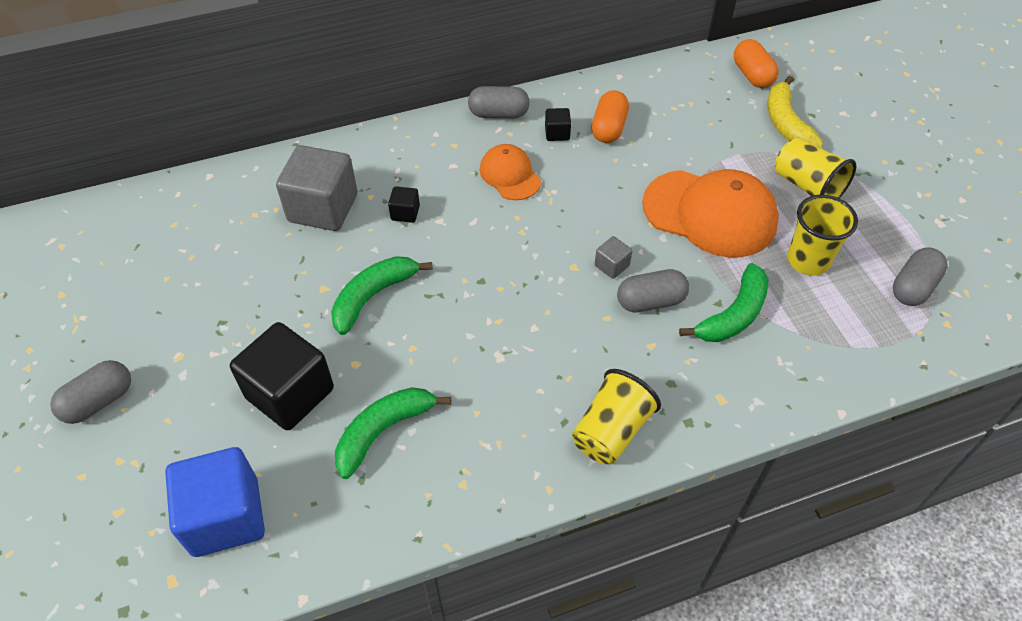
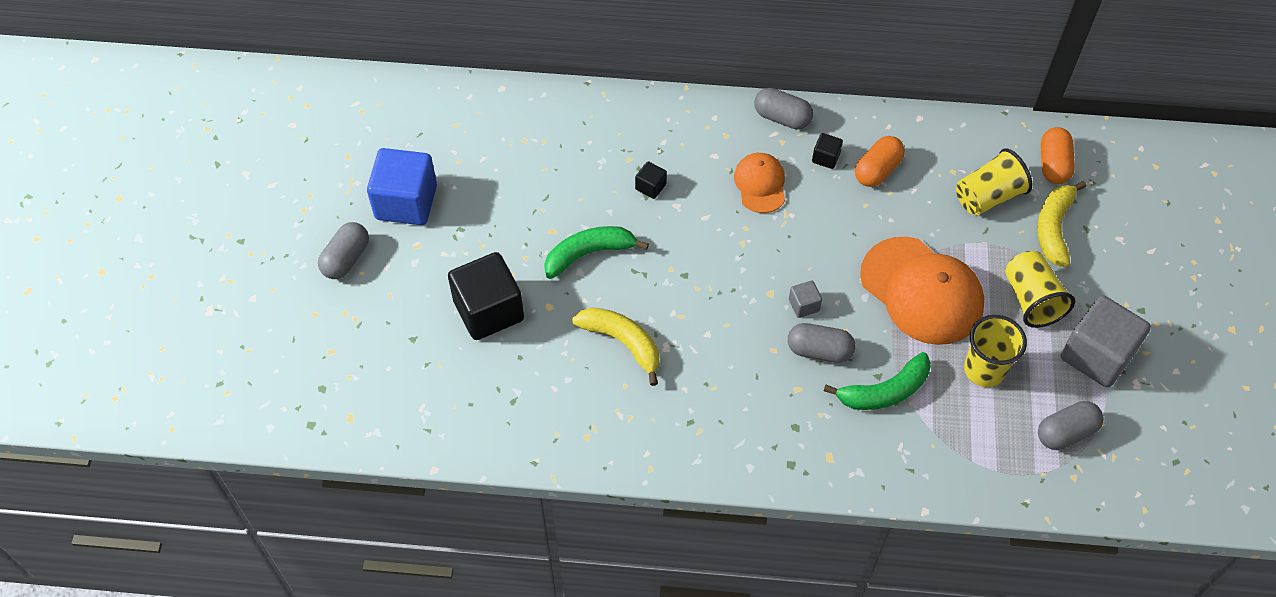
camera: 25 degrees right, 5 degrees up
(99, 401) = (346, 259): grey capsule -> grey capsule turned 45 degrees counterclockwise
(225, 517) = (404, 387): blue cube -> blue cube (406, 202)
(323, 208) = (583, 155): grey cube -> grey cube (1096, 355)
(383, 431) = (546, 370): green banana -> none
(452, 370) = (622, 343): none -> yellow banana
(611, 431) = (724, 445): yellow cup -> yellow cup (988, 196)

